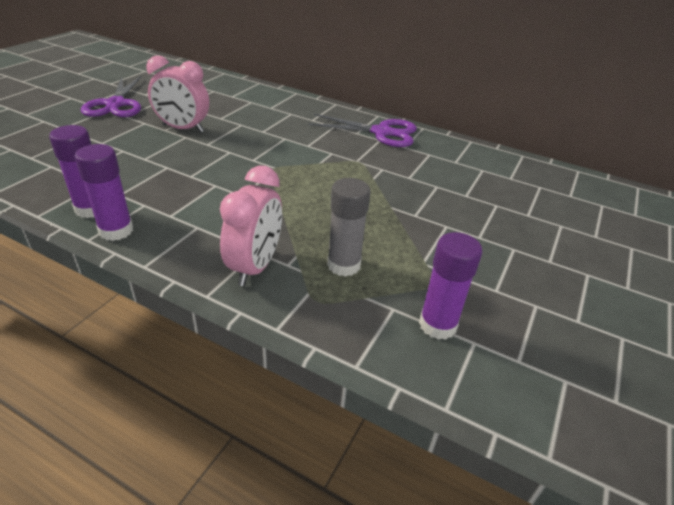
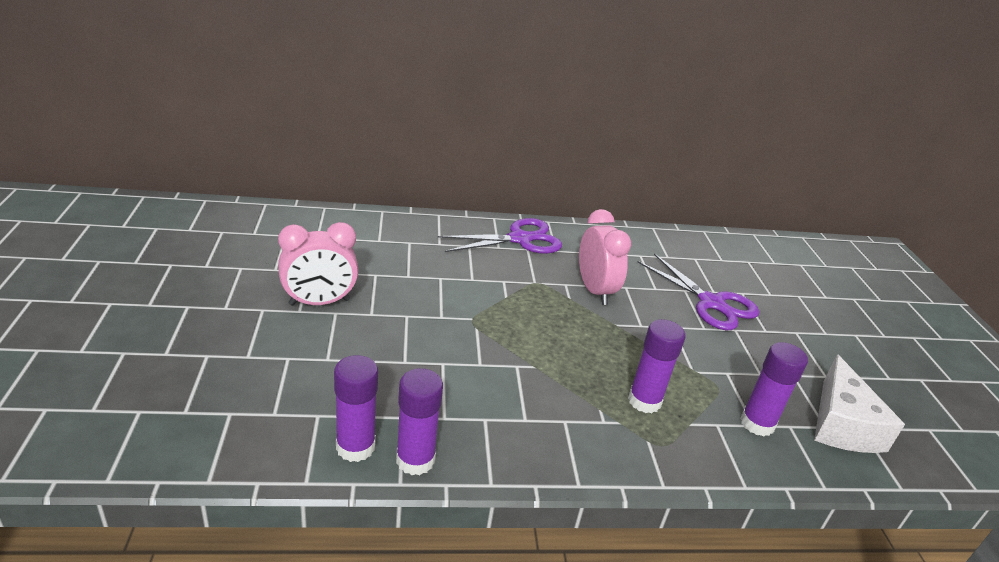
camera: 35 degrees left, 5 degrees down
(116, 104) = (189, 294): purple scissors -> purple scissors (711, 303)
(255, 266) = (582, 436): pink clock -> pink clock (595, 291)
(344, 265) = (644, 401): grey glue stick -> purple glue stick
(542, 367) = (842, 424): none -> white cheese

